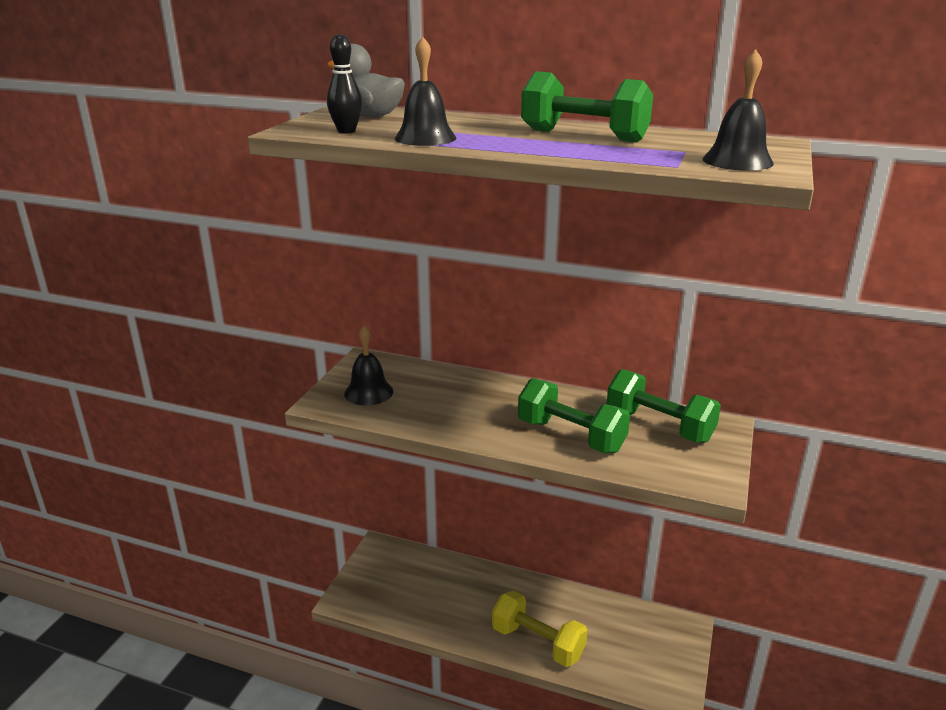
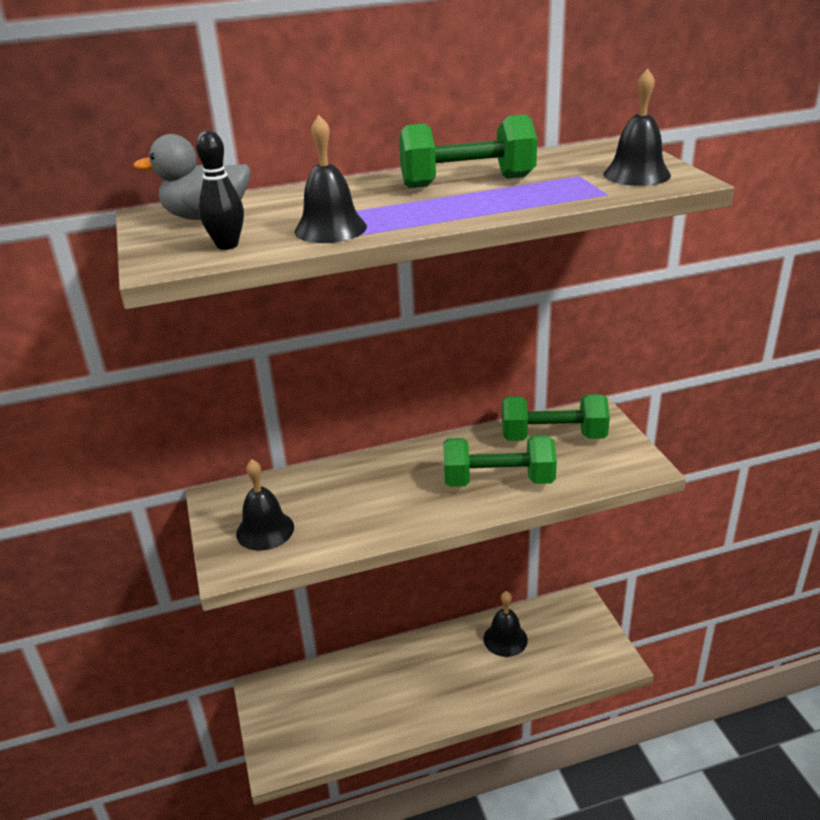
camera: 35 degrees left, 5 degrees up
(537, 642) = (484, 688): yellow dumbbell -> none
(591, 617) = (505, 639): none -> black bell

